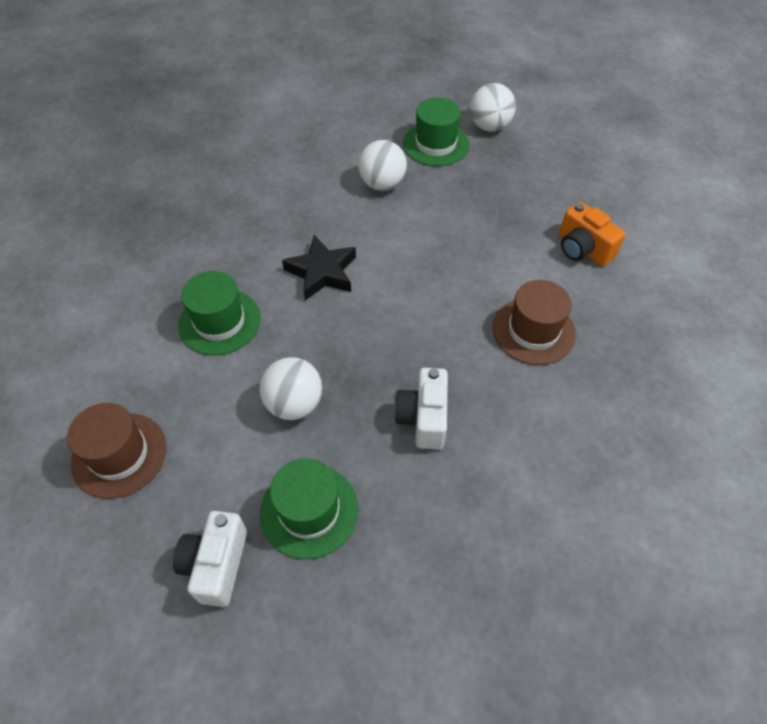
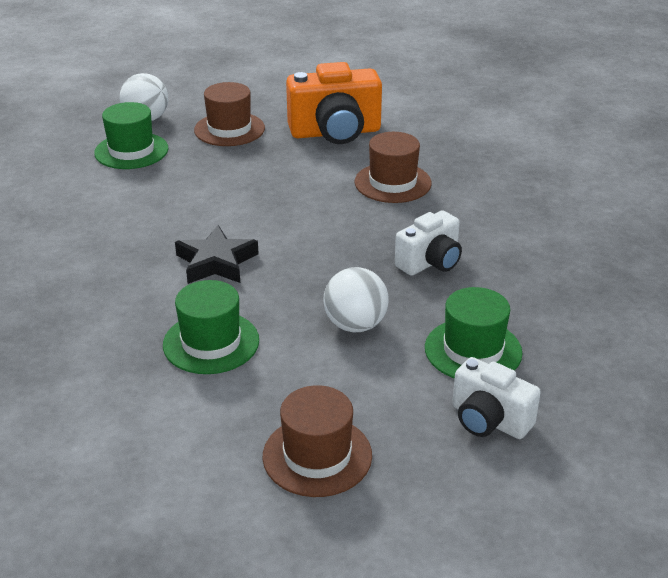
camera: 60 degrees left, 20 degrees down
(382, 184) = (145, 194): white ball -> none
(423, 418) = (430, 262): white camera -> white camera turned 75 degrees counterclockwise
(520, 180) = (229, 129): none -> brown hat
(582, 249) = (335, 132): orange camera -> orange camera, size x1.65

